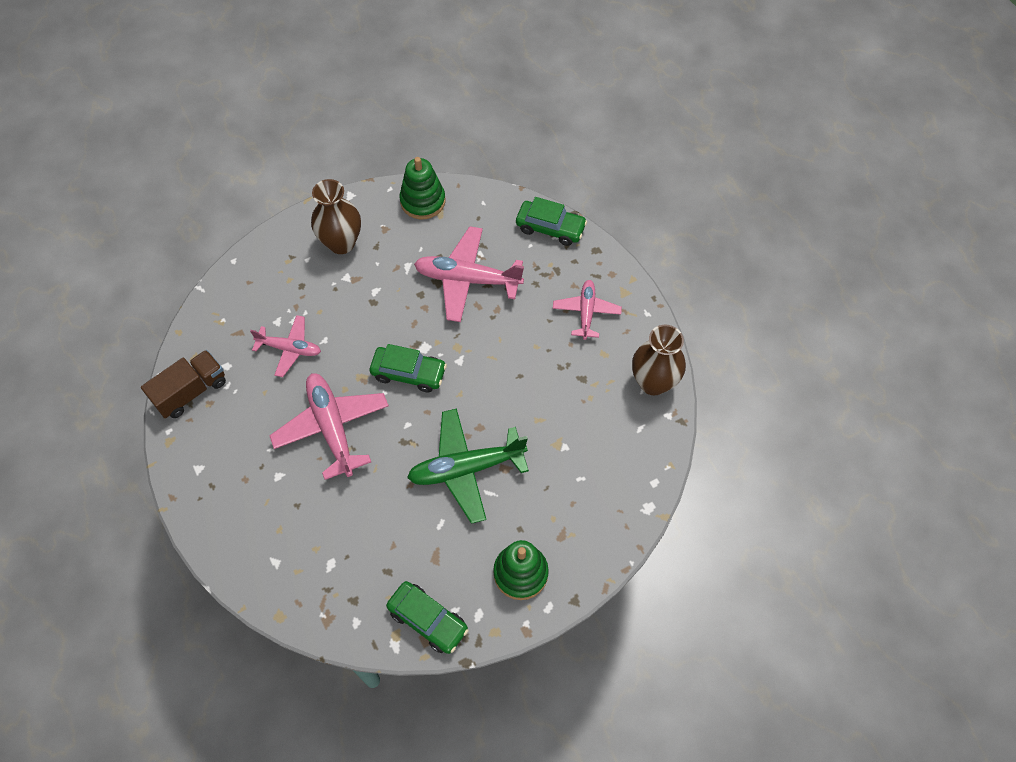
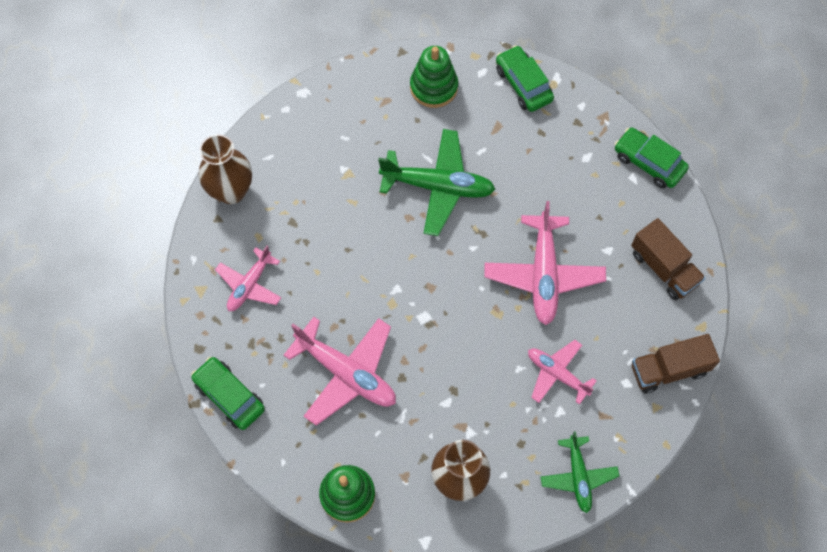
camera: 155 degrees left, 5 degrees up
(219, 481) = (663, 268): none -> brown truck
(246, 281) = (578, 476): none -> green plane
(409, 373) = (450, 297): green car -> green car (648, 163)

